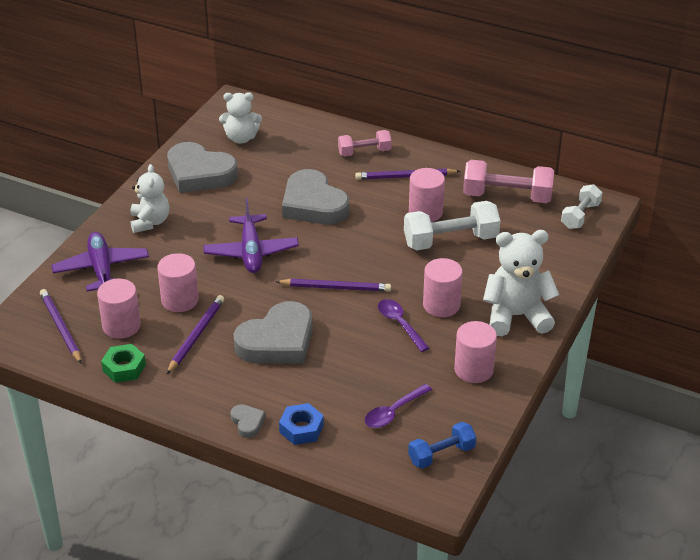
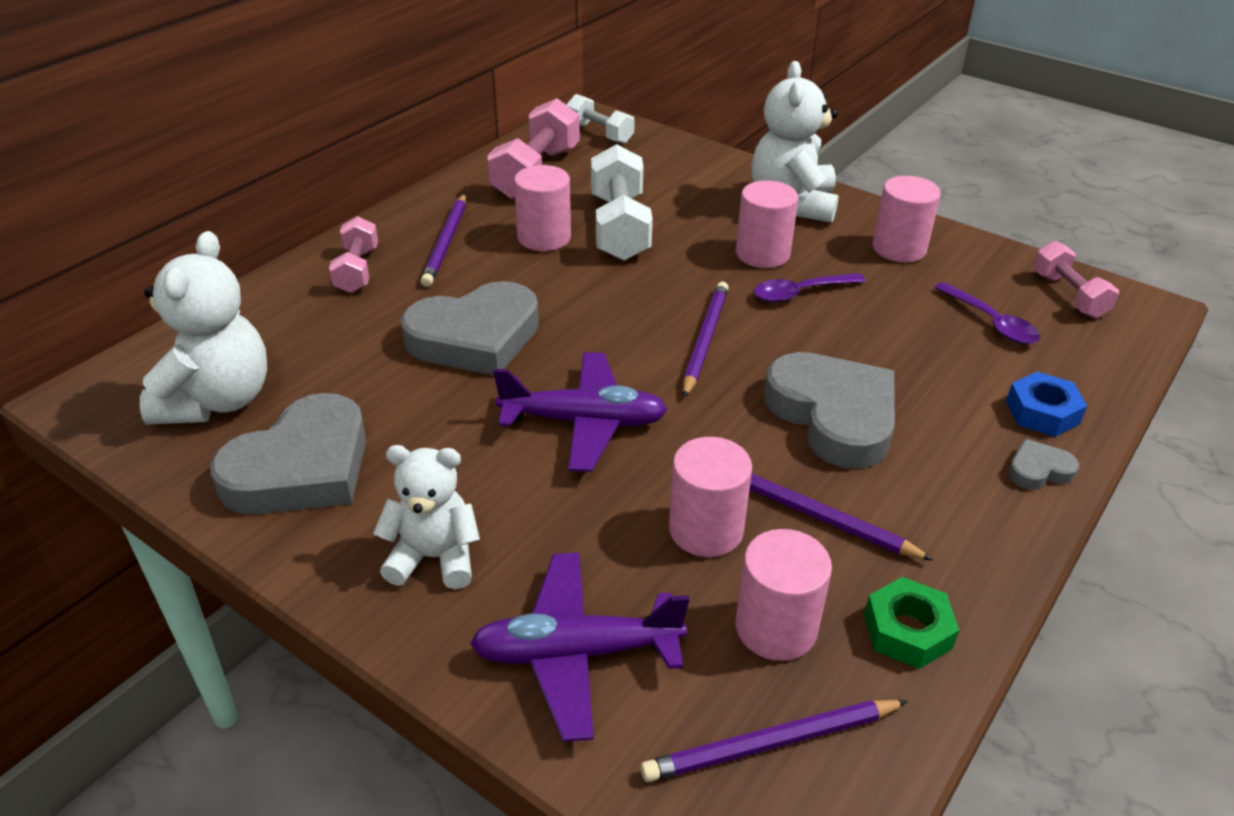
camera: 80 degrees left, 0 degrees up
(241, 138) = (217, 400): white teddy bear -> white teddy bear, size x1.50
(441, 454) = (1069, 295): blue dumbbell -> pink dumbbell

